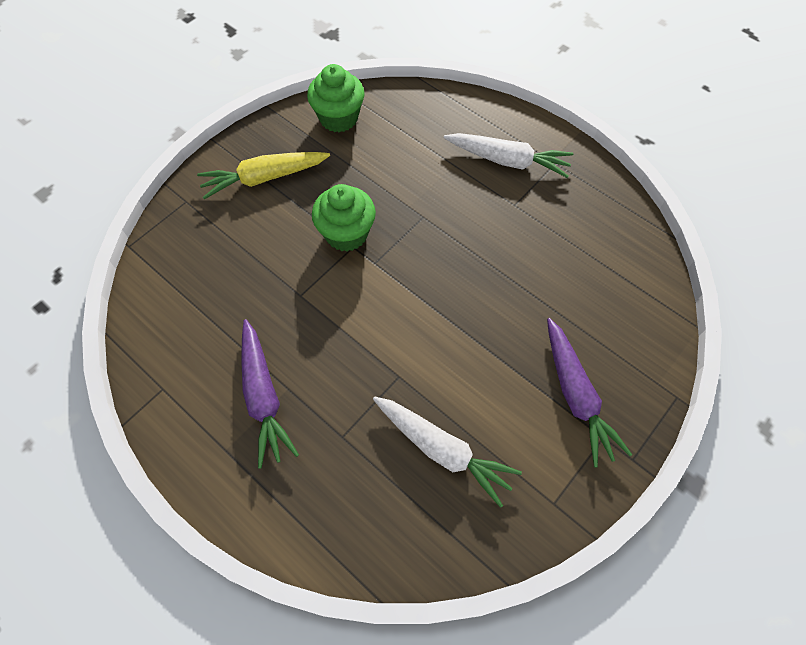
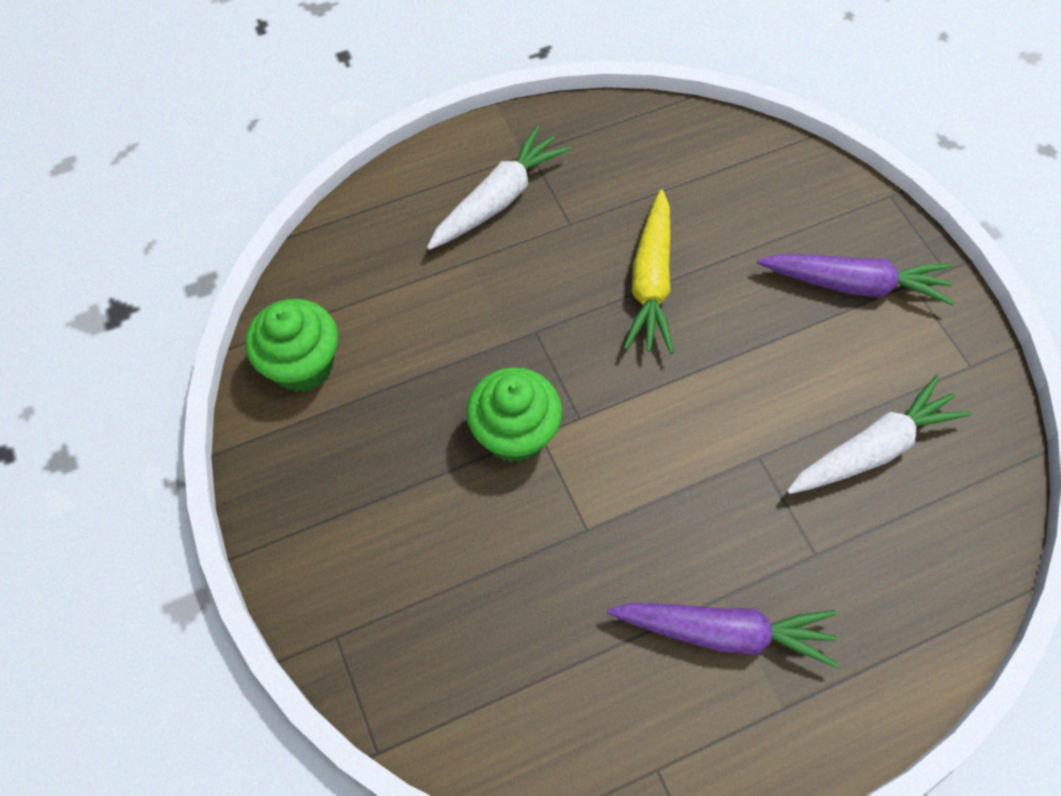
camera: 65 degrees left, 0 degrees up
(264, 178) = (356, 506): yellow carrot -> yellow carrot (651, 282)

